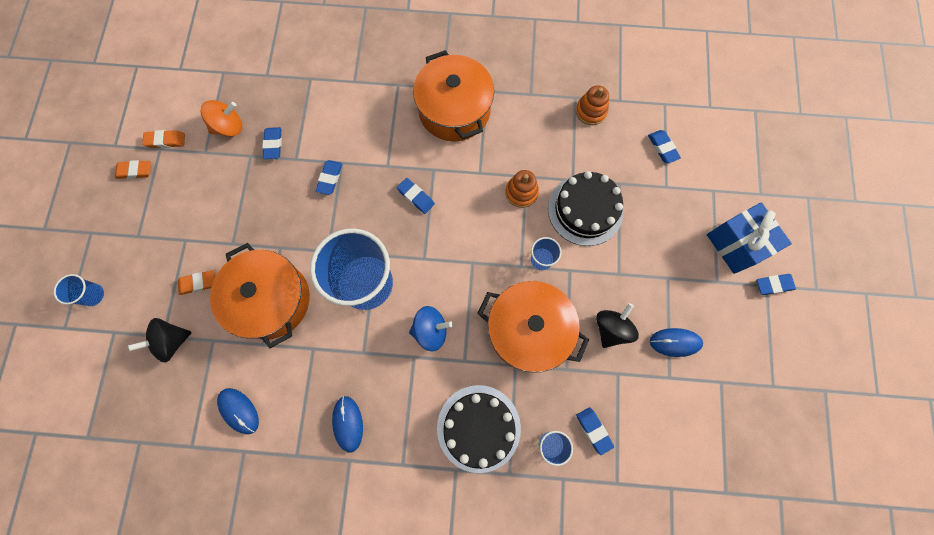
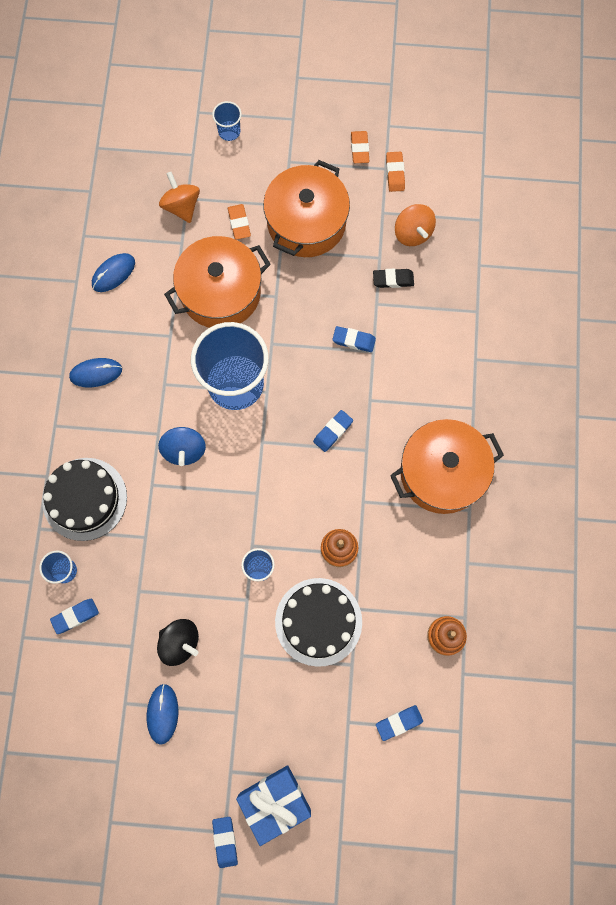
camera: 90 degrees right, 0 degrees up
(171, 341) = (181, 206): black spinning top -> orange spinning top
(273, 144) = (393, 280): blue eraser -> black eraser
(528, 330) = (181, 552): orange pot -> orange pot (306, 222)

